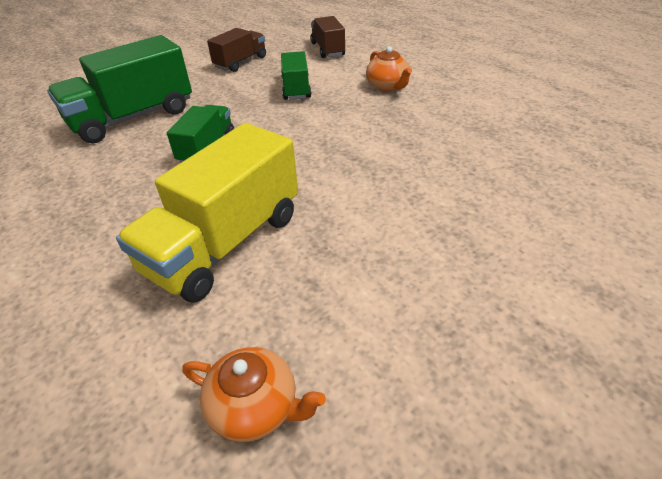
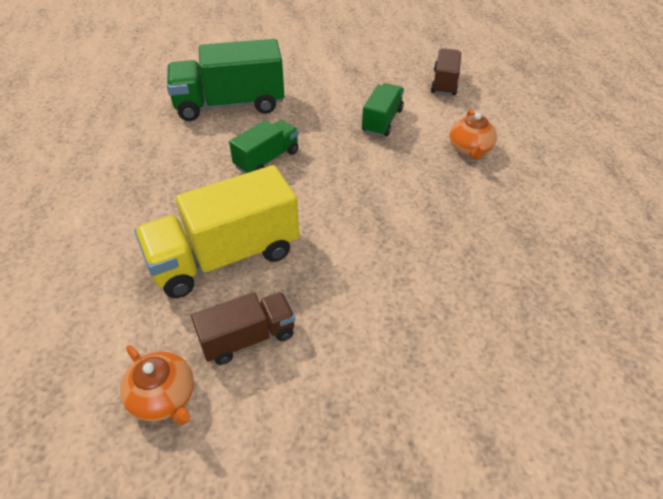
camera: 25 degrees right, 5 degrees up
(241, 62) = (353, 72): brown truck -> brown truck (248, 337)

